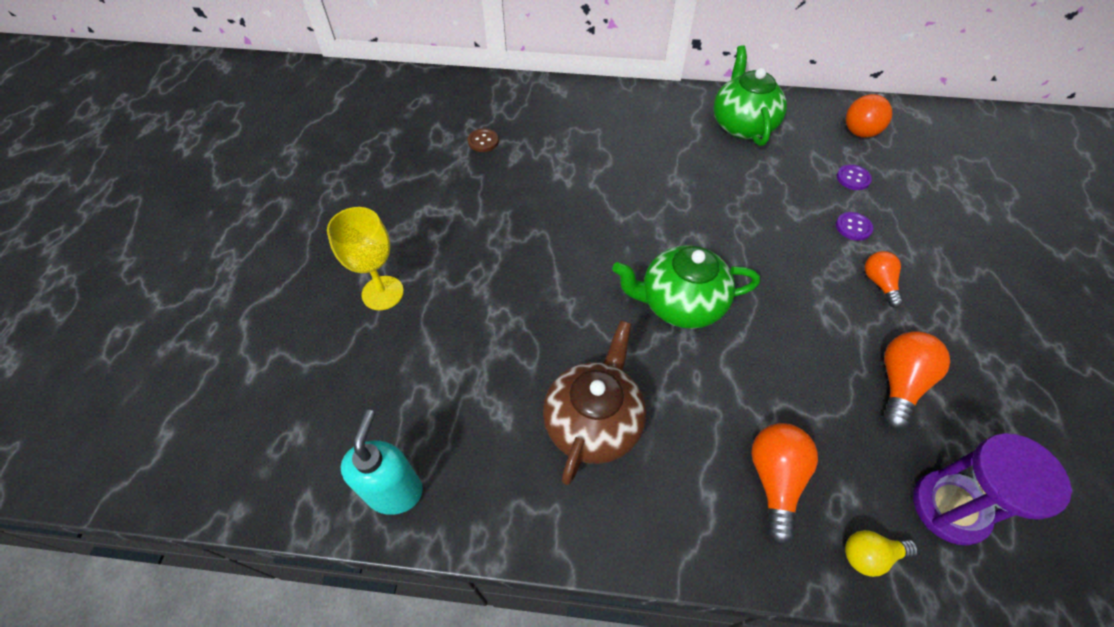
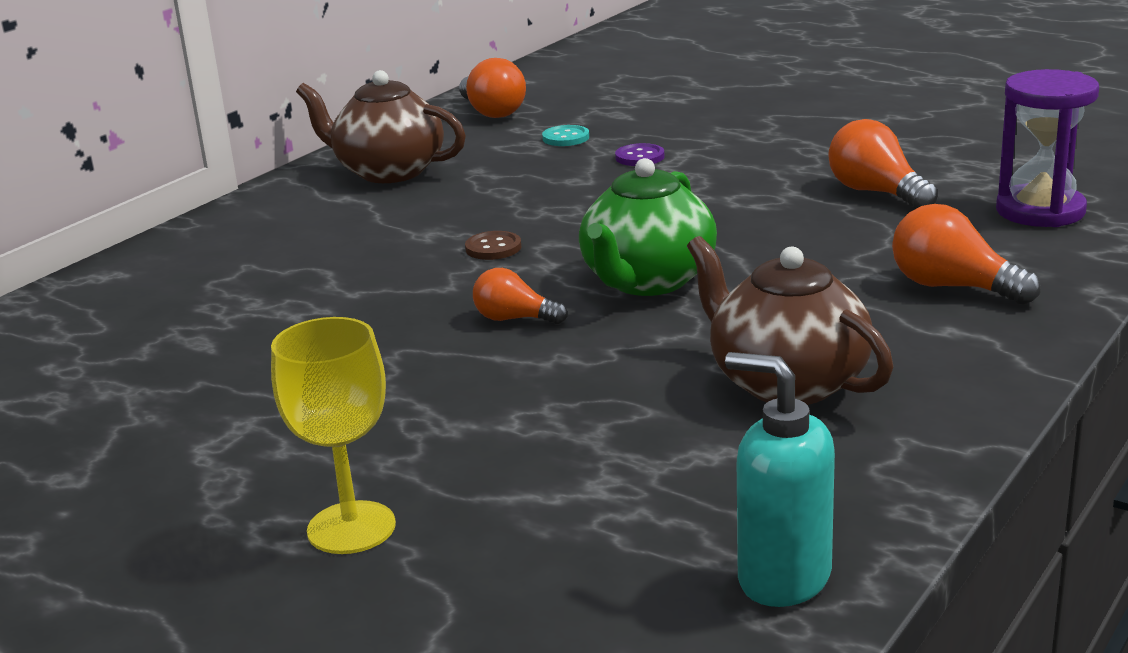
camera: 60 degrees left, 30 degrees down
(483, 141) = (119, 364): brown button -> brown button (493, 248)
(742, 125) = (388, 172): green teapot -> brown teapot
(853, 178) = (566, 138): purple button -> turquoise button
(870, 555) = (1073, 262): yellow light bulb -> none
(879, 283) = (734, 166): orange light bulb -> orange light bulb (514, 319)

